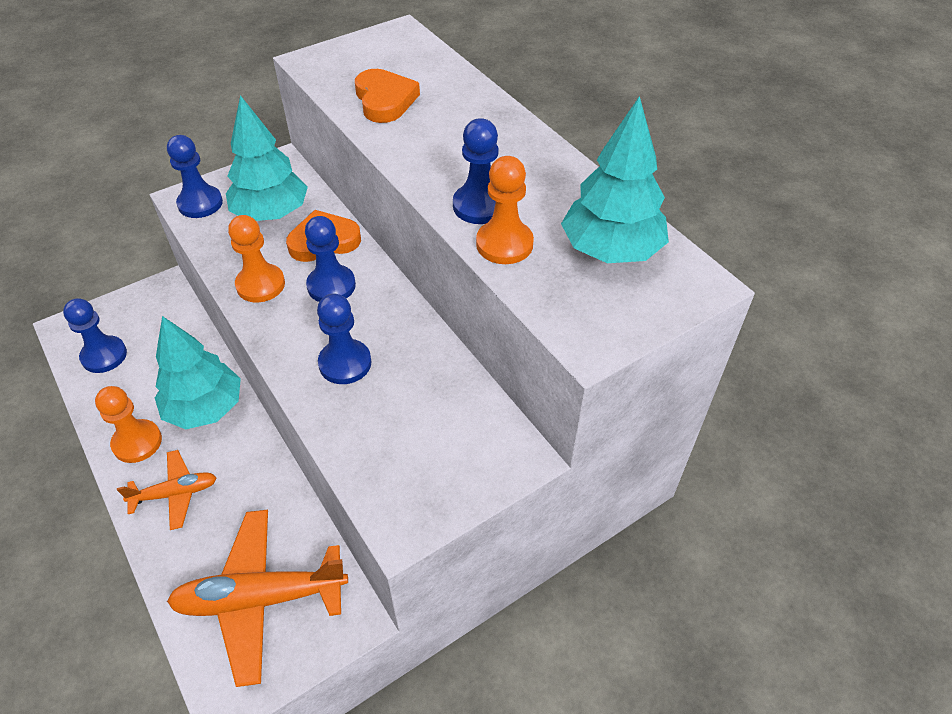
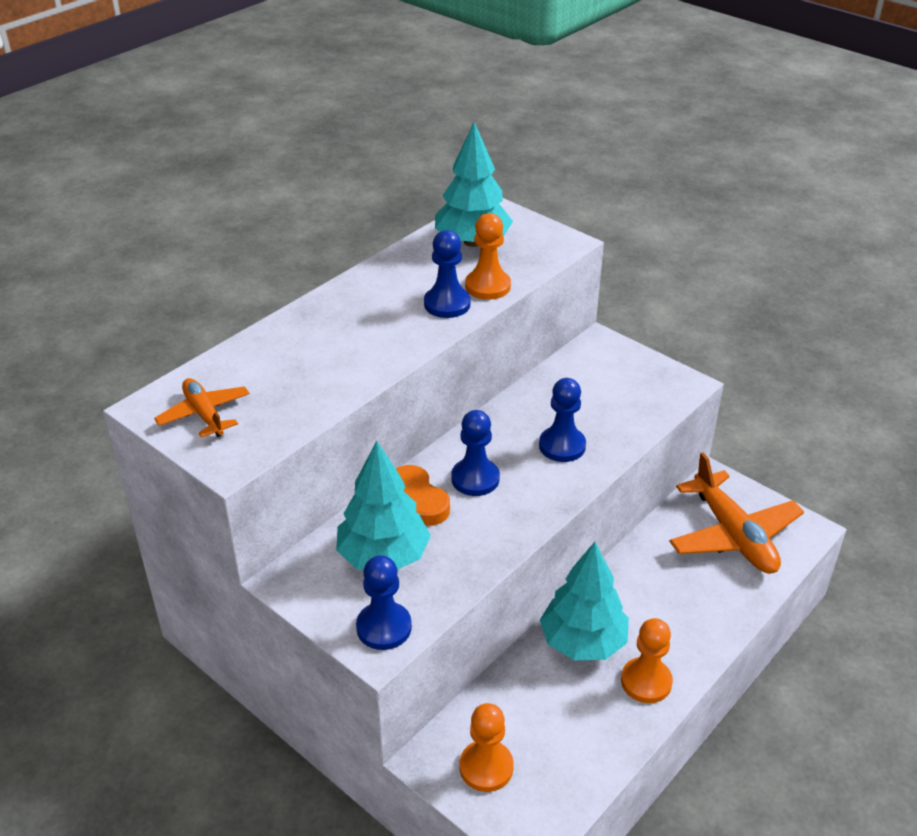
camera: 105 degrees left, 10 degrees down
(104, 356) = (555, 771): blue pawn -> none
(175, 493) = (681, 626): orange plane -> orange plane (204, 414)
(260, 285) = (494, 529): orange pawn -> orange pawn (486, 767)
(385, 100) = (302, 387): orange heart -> none

